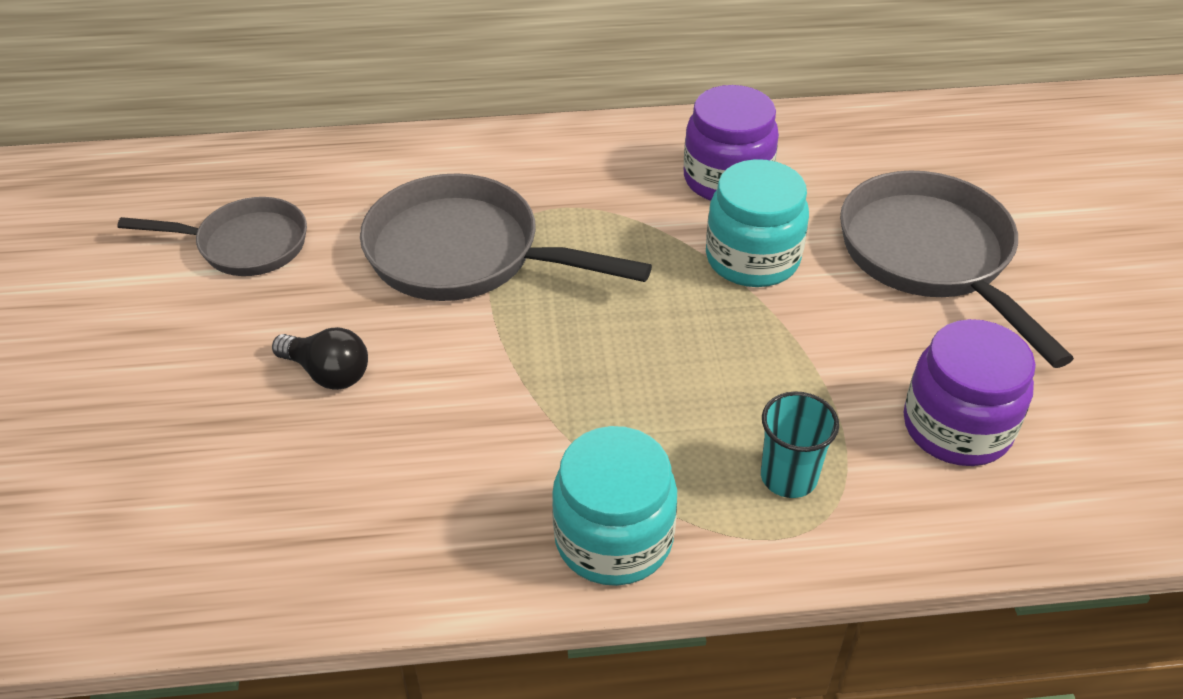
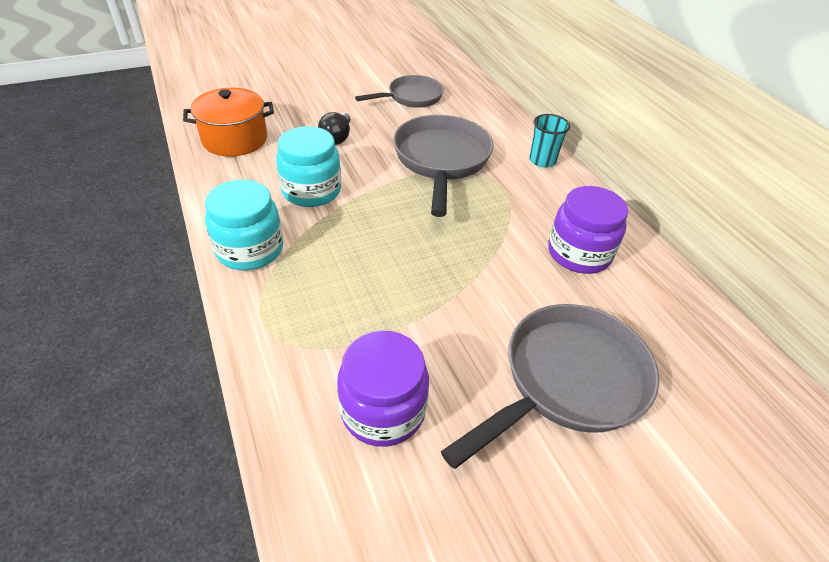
camera: 70 degrees right, 0 degrees up
(246, 245) = (411, 97): grey pan -> grey pan turned 105 degrees counterclockwise
(250, 535) = (235, 139): none -> orange pot
(752, 259) = (504, 276): turquoise jar -> turquoise jar (311, 191)
(788, 477) = (311, 318): turquoise cup -> turquoise cup (542, 160)

